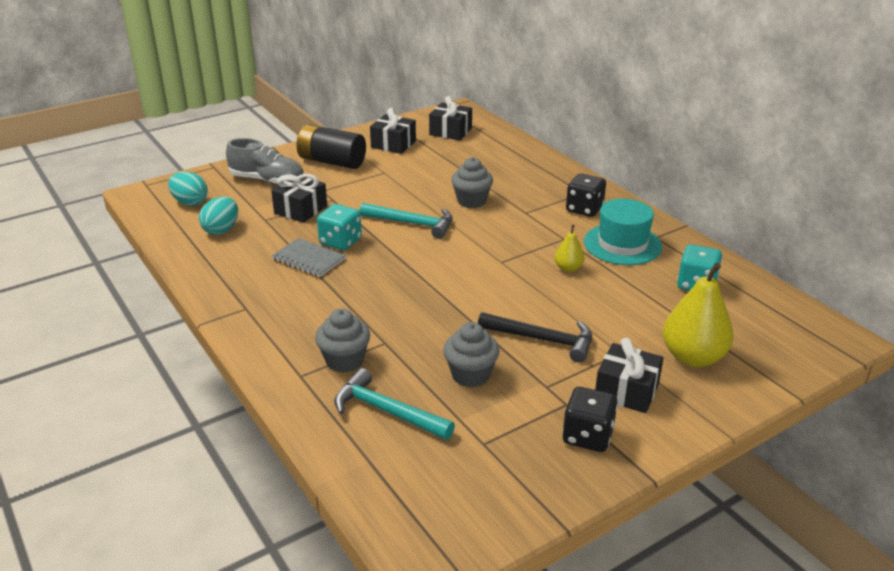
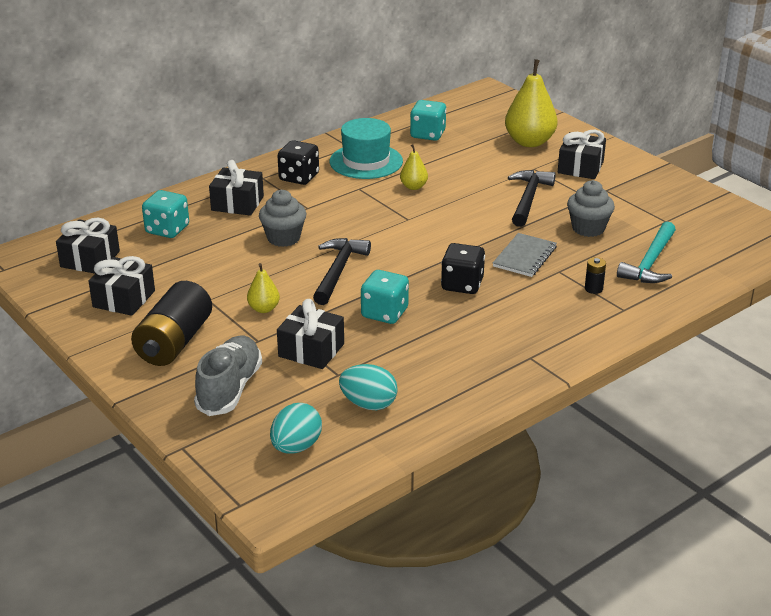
camera: 95 degrees left, 0 degrees up
(308, 259) = (425, 330): grey notebook -> grey notebook (525, 257)
(344, 360) = (593, 289): grey cupcake -> black battery
(364, 192) = (264, 309): none -> yellow pear
(412, 224) = (338, 271): turquoise hammer -> black hammer
(491, 156) = (167, 229): none -> turquoise dice
(533, 182) = (237, 203): none -> black gift
(587, 436) = (638, 182): black dice -> black dice (462, 285)

